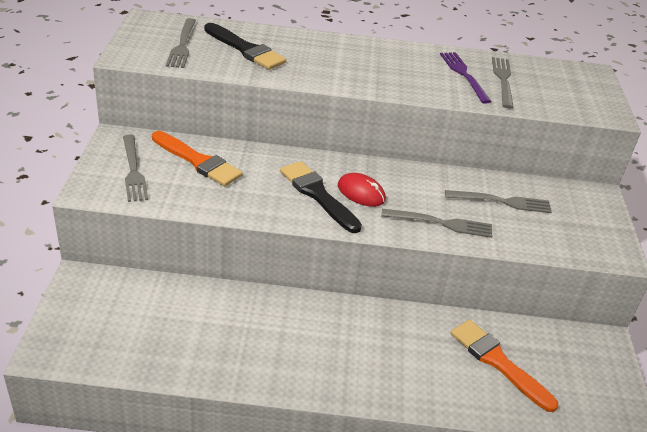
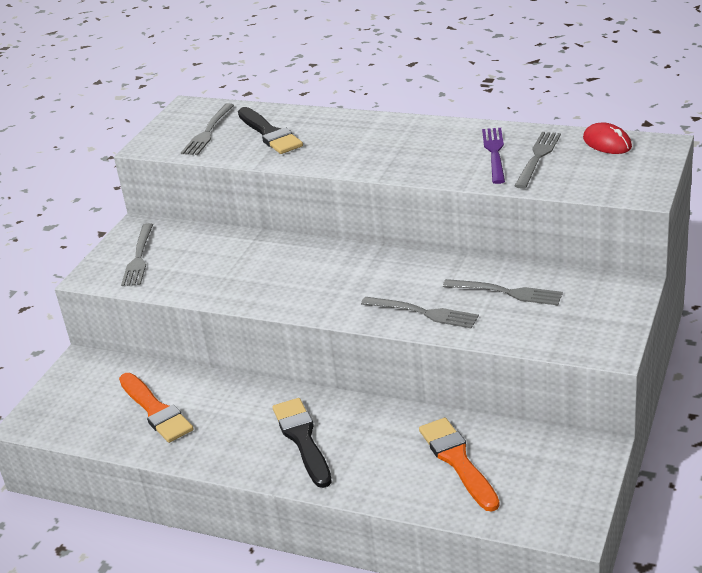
camera: 25 degrees right, 5 degrees down
(198, 161) = (204, 249): orange brush -> orange brush (156, 410)
(318, 195) = (307, 282): black brush -> black brush (302, 439)
(361, 193) = (354, 281): red mouse -> red mouse (607, 143)

